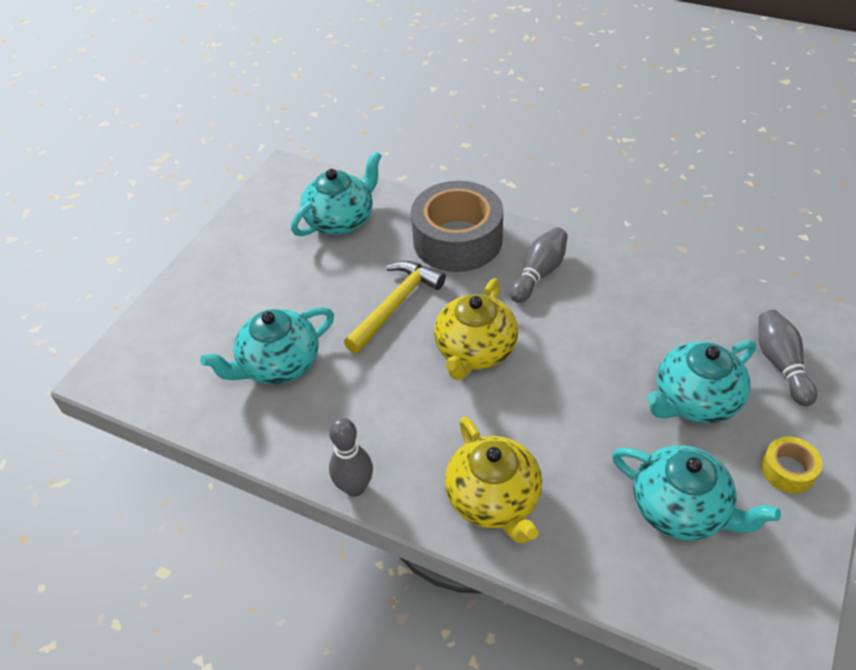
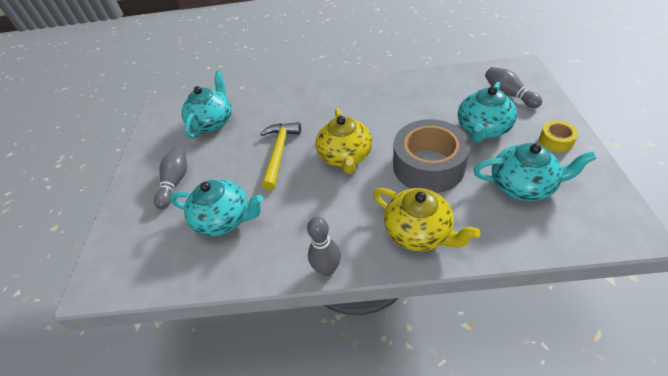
camera: 25 degrees left, 0 degrees up
(278, 364) = (224, 219): turquoise teapot -> turquoise teapot turned 105 degrees counterclockwise
(457, 240) = (292, 105): grey tape -> grey tape (428, 166)
(539, 273) = (351, 103): grey bowling pin -> grey bowling pin (175, 182)

